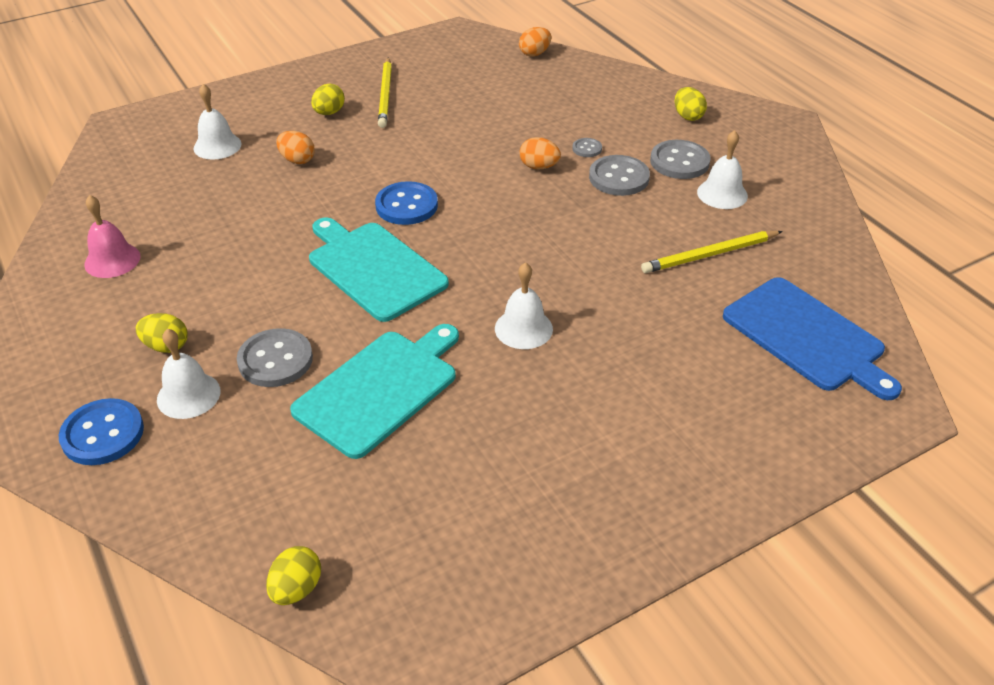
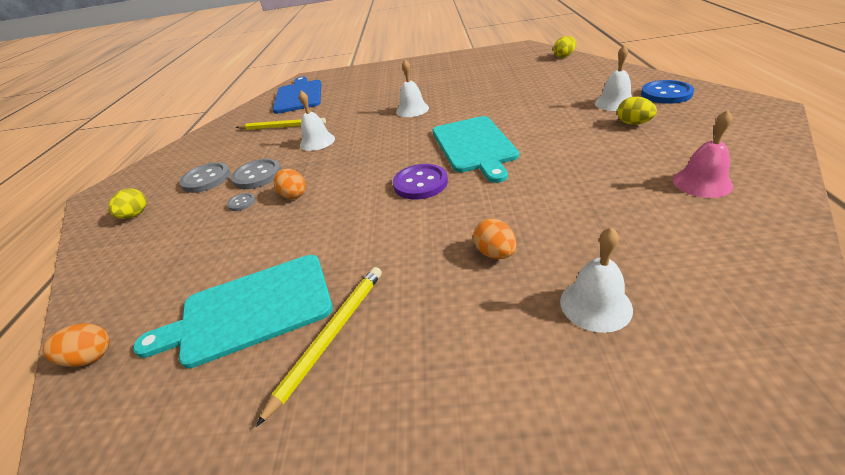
camera: 145 degrees left, 5 degrees down
(275, 360) = (558, 111): grey button -> none
(329, 113) = (422, 324): yellow egg -> none
(380, 389) = (503, 96): turquoise cutting board -> turquoise cutting board (250, 310)
(406, 205) = (420, 183): blue button -> purple button
(722, 194) = (222, 154): white bell -> white bell (317, 142)

